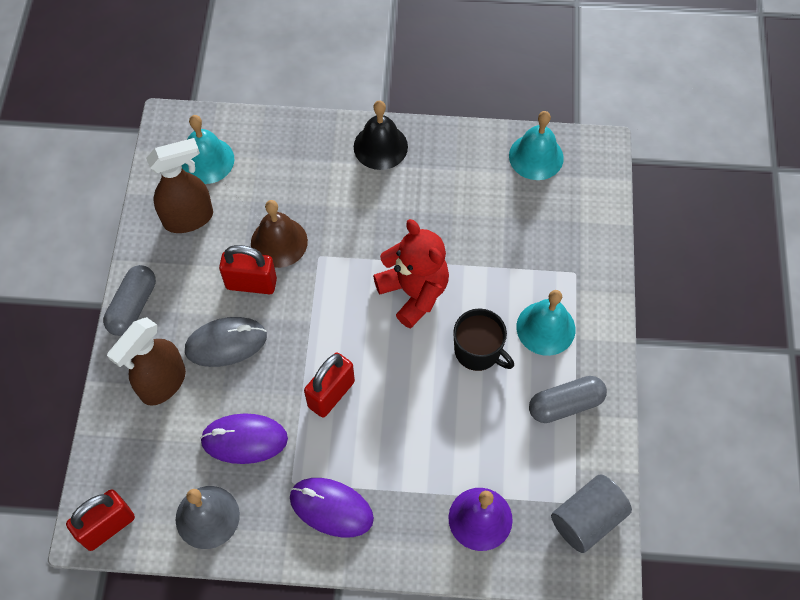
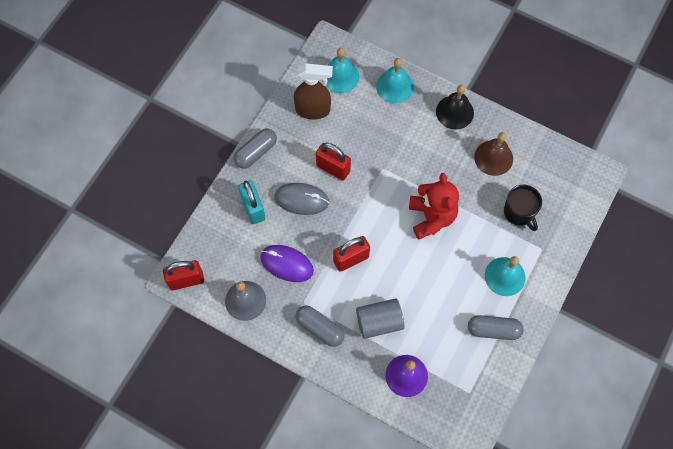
camera: 25 degrees right, 5 degrees up
(162, 383) = (253, 208): brown spray bottle -> turquoise padlock
(279, 242) = (362, 149): brown bell -> brown bell (493, 158)
(331, 508) = (320, 328): purple mouse -> grey capsule
(478, 350) = (455, 272): black mug -> black mug (519, 212)
(536, 156) = (554, 161): turquoise bell -> turquoise bell (394, 86)
(587, 519) = (472, 406): grey cylinder -> grey cylinder (379, 322)

